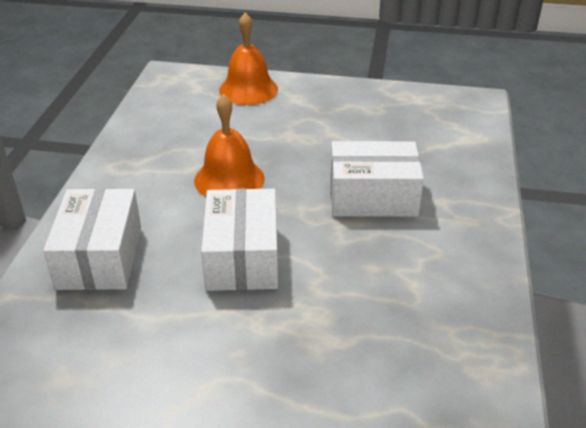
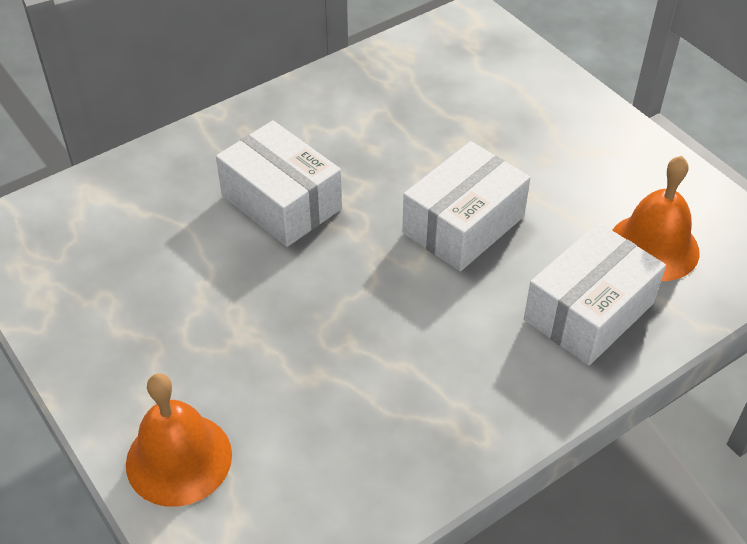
camera: 135 degrees left, 10 degrees up
(229, 179) = (379, 318): orange bell -> orange bell (653, 247)

